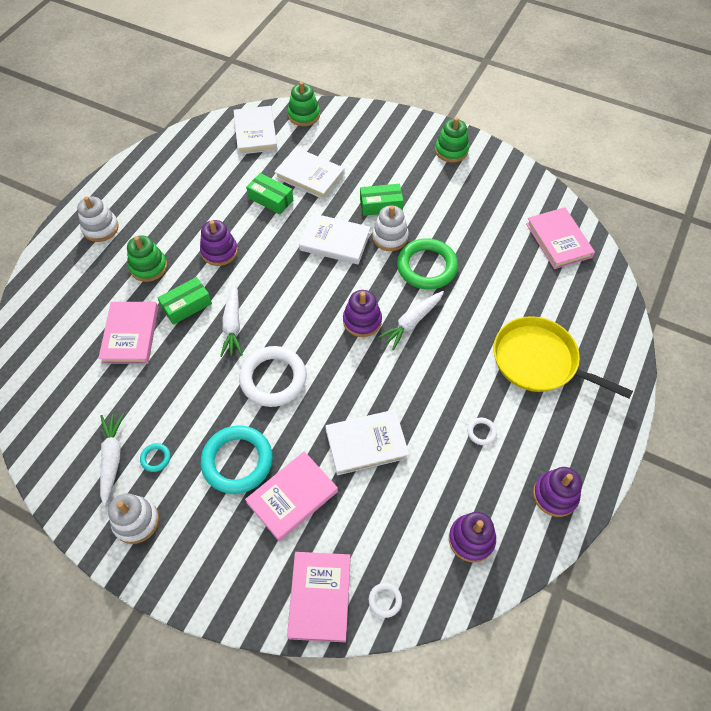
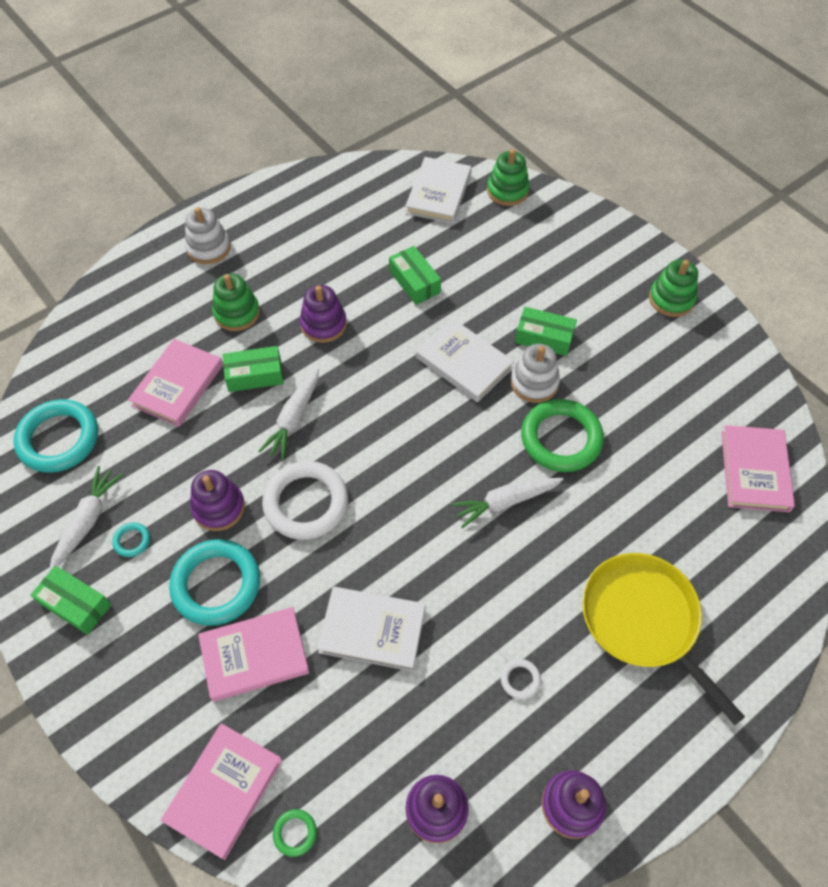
camera: 25 degrees right, 0 degrees up
(55, 410) = (59, 439): none -> turquoise ring
(136, 521) = (76, 604): white stacking toy -> green box
(309, 176) = (475, 269): white book -> none
(362, 321) = (446, 475): purple stacking toy -> purple stacking toy (218, 507)
(385, 600) = (295, 833): white ring -> green ring

